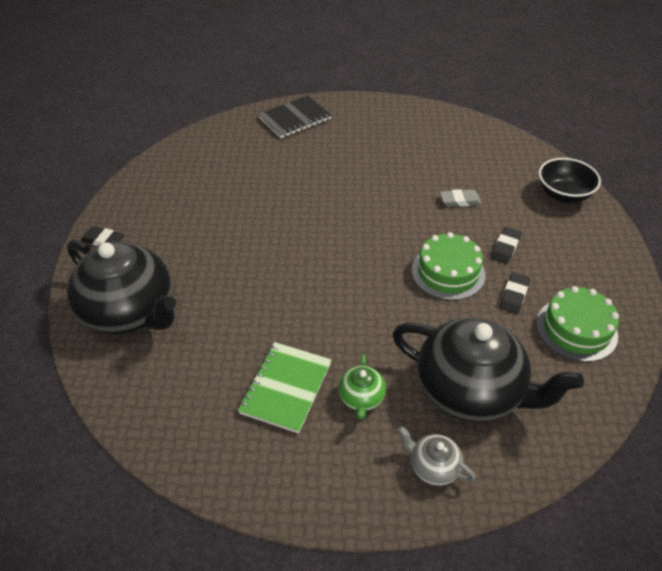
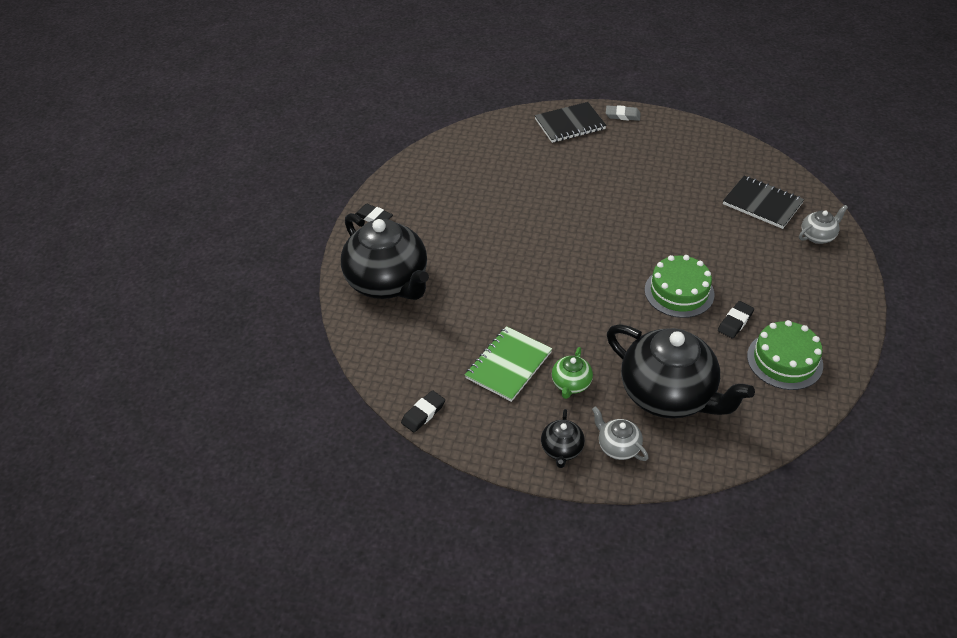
camera: 15 degrees right, 0 degrees up
(370, 484) = (562, 450): none -> black teapot
(460, 200) = (711, 227): grey eraser -> grey eraser (622, 115)
(501, 171) = (762, 204): none -> black notebook
(505, 248) = (741, 278): black eraser -> black eraser (423, 413)
(563, 195) = (818, 236): black bowl -> grey teapot

